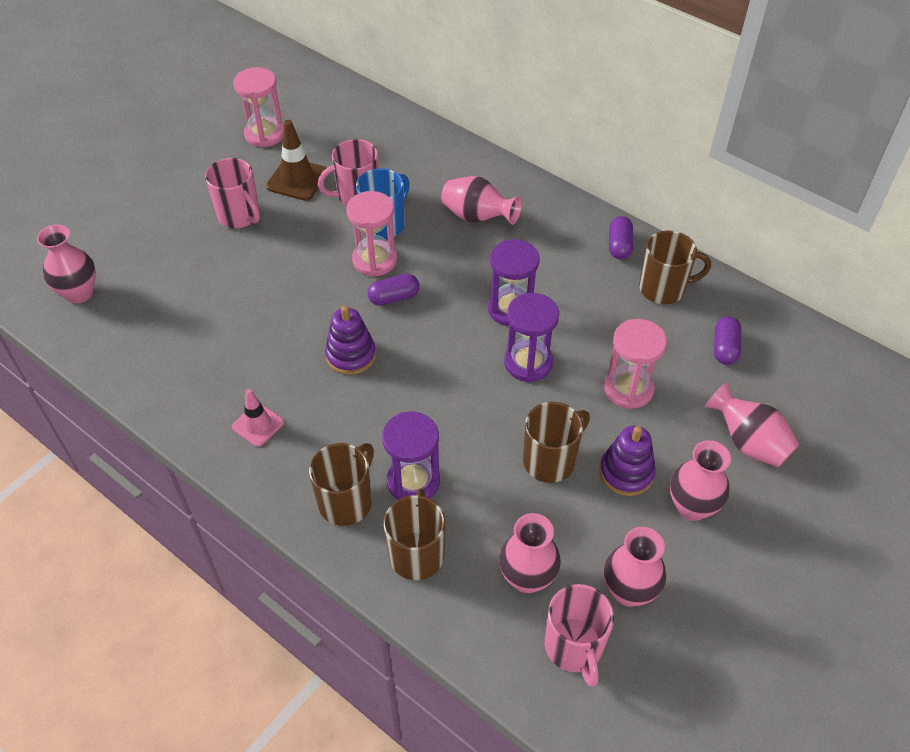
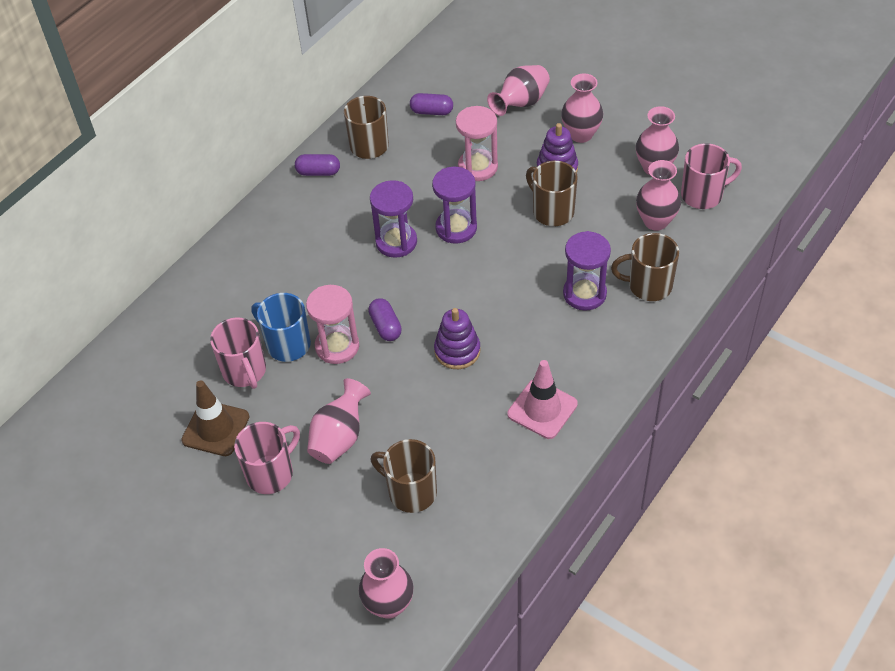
camera: 90 degrees left, 0 degrees up
(258, 425) = (542, 409): pink traffic cone -> pink traffic cone, size x1.52
(265, 134) = (135, 473): pink hourglass -> none
(346, 501) = (610, 335): brown mug -> brown mug (411, 492)
(477, 217) = (279, 272): pink vase -> pink vase (339, 437)

